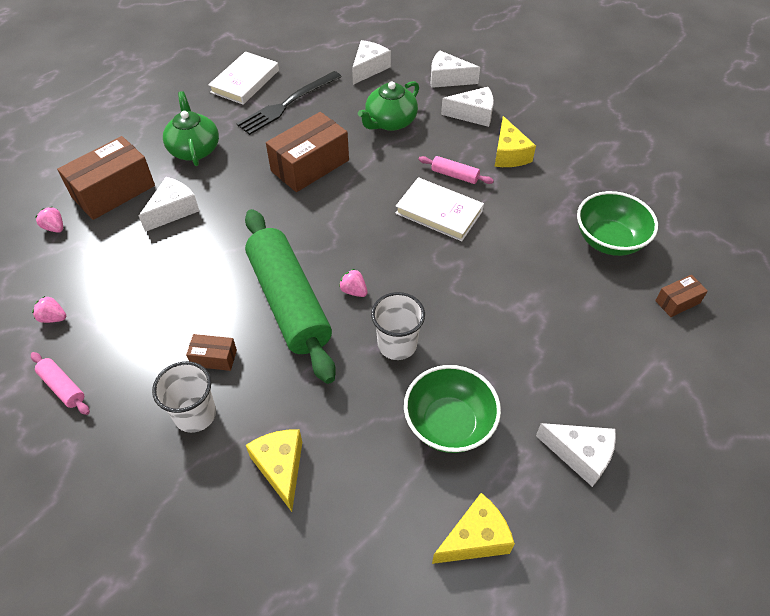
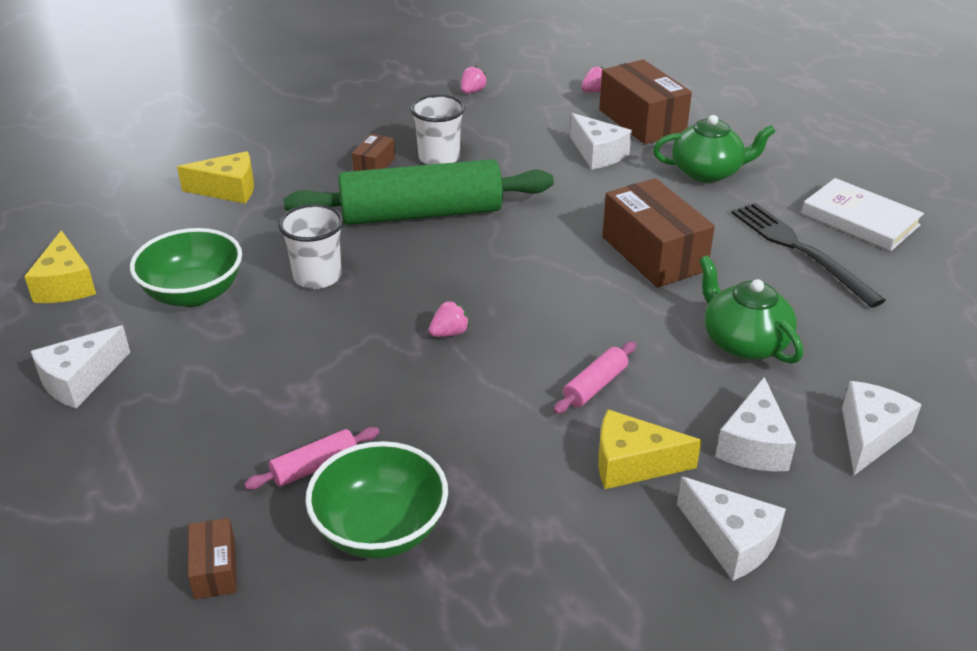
camera: 105 degrees right, 15 degrees down
(62, 387) = (390, 96): pink rolling pin -> pink rolling pin (315, 467)
(195, 414) = (317, 152): white cup -> white cup (439, 158)
(354, 291) = (413, 258): pink strawberry -> pink strawberry (449, 333)
(369, 68) = (901, 343): white cheese -> white cheese (731, 541)
(439, 212) = (519, 352): white book -> none

